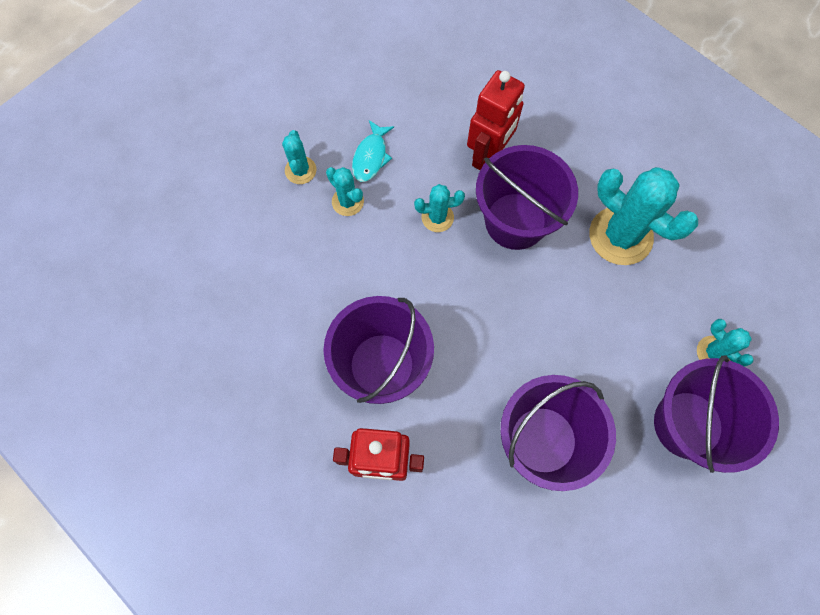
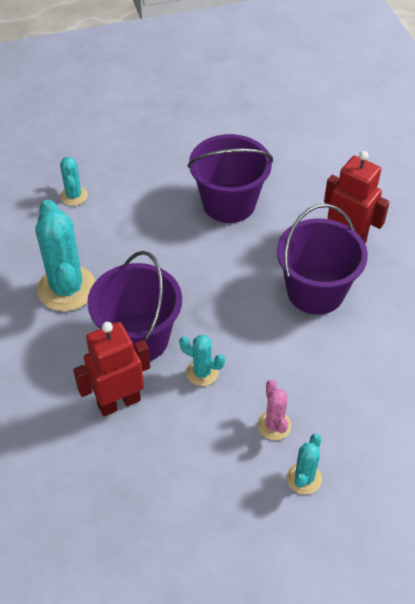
camera: 150 degrees left, 20 degrees down
(347, 201) = (274, 425): turquoise cactus -> pink cactus
(371, 157) = (227, 456): turquoise fish -> none
(688, 424) = (128, 171): purple bucket -> none

